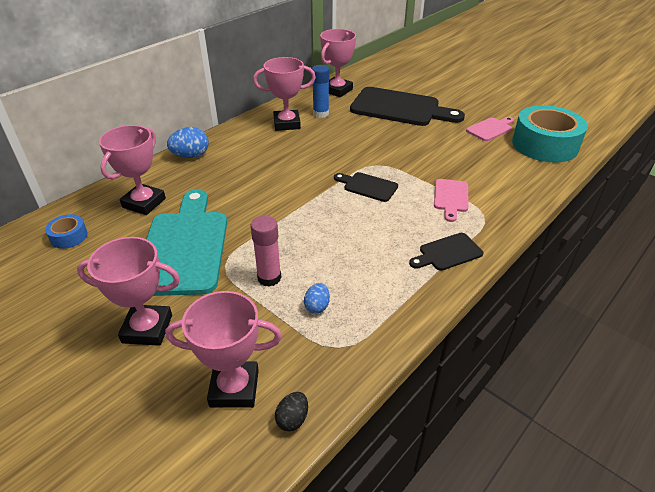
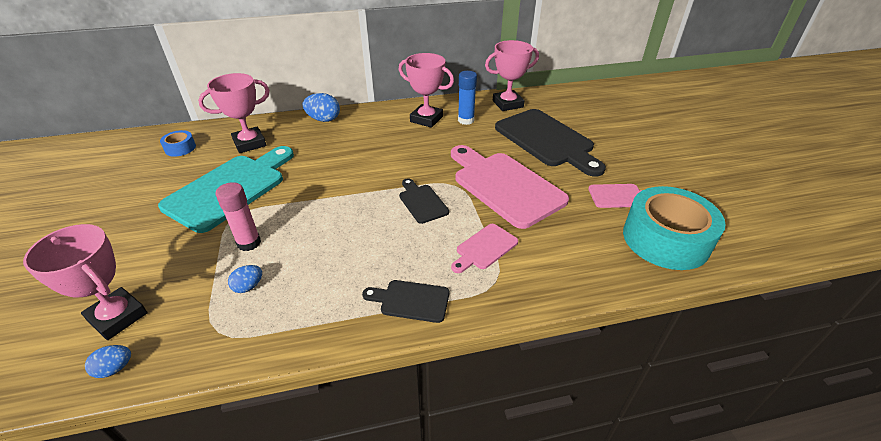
camera: 35 degrees right, 0 degrees up
(147, 329) = (133, 238): pink trophy -> none
(292, 419) = (115, 368): black egg -> blue egg
(411, 151) = (504, 186): none -> pink cutting board

